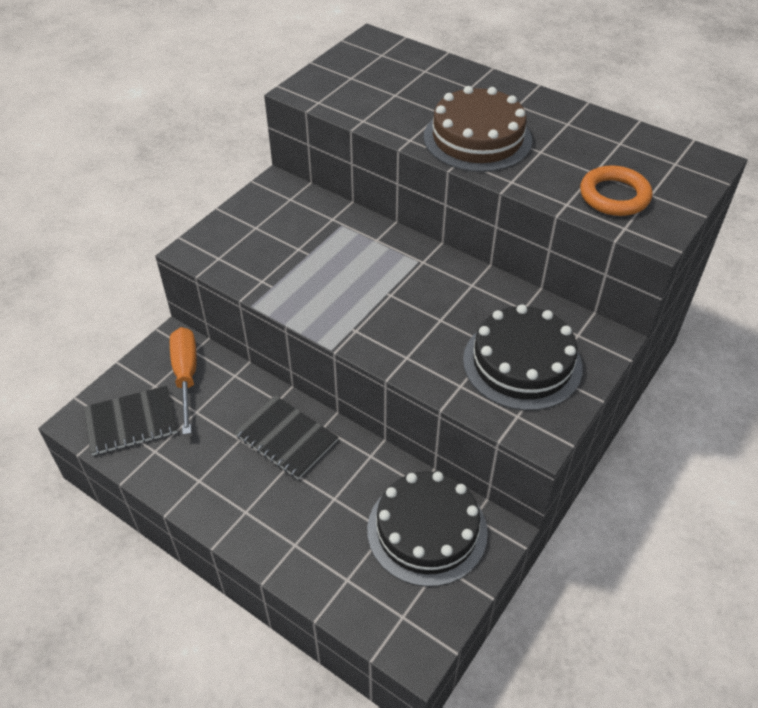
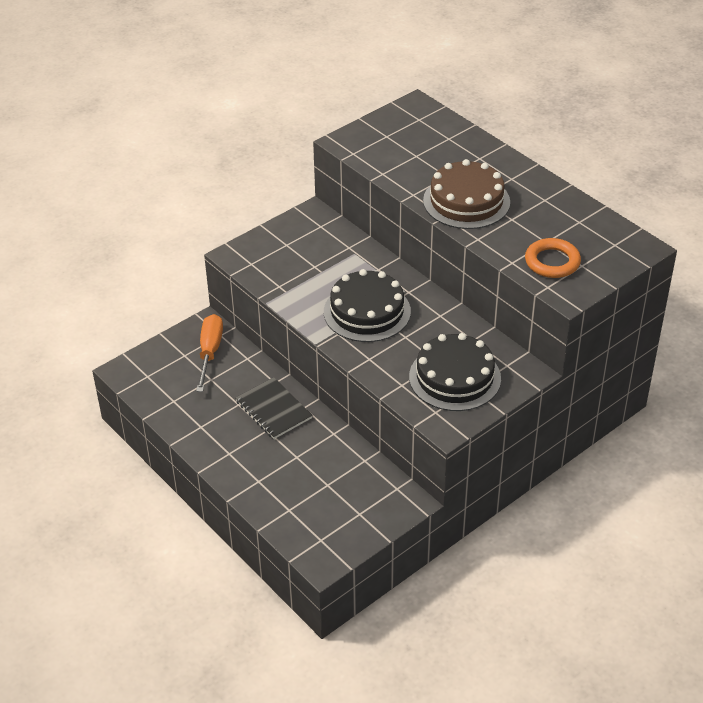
camera: 15 degrees right, 5 degrees down
(131, 422) = (161, 378): black notebook -> none
(427, 530) = (358, 490): black cake -> black cake (367, 311)

